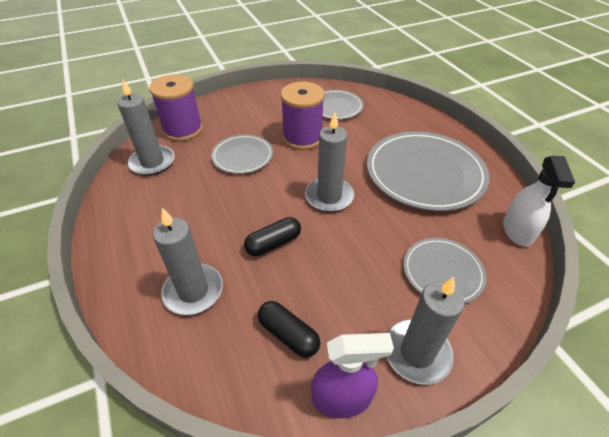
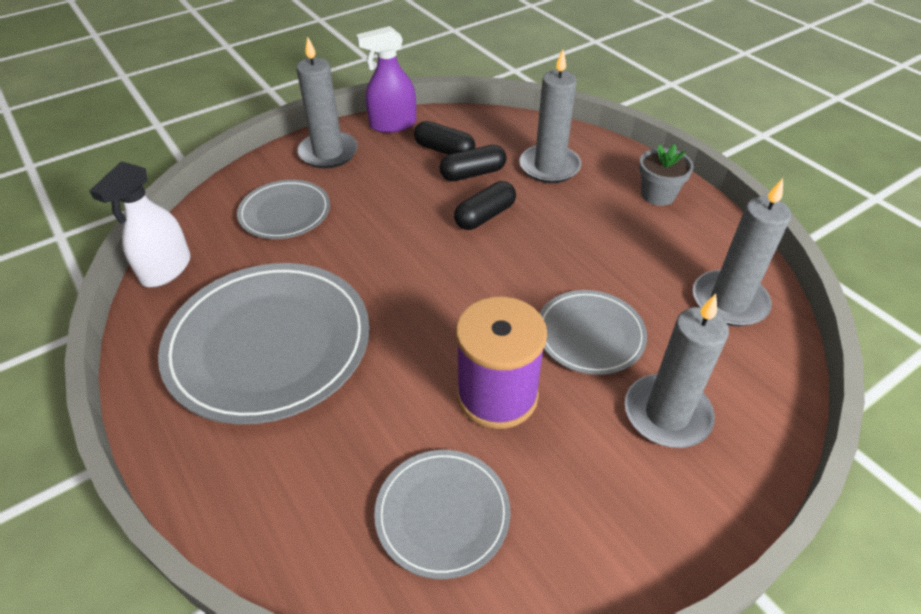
camera: 170 degrees right, 0 degrees up
(124, 243) = (658, 195): none -> grey flower pot
(183, 130) = (741, 380): purple spool -> none
(268, 294) = (473, 173): none -> black capsule
(329, 197) = (426, 282): grey candle -> grey candle (667, 414)
(517, 231) = (166, 269): white spray bottle -> white spray bottle turned 150 degrees counterclockwise

